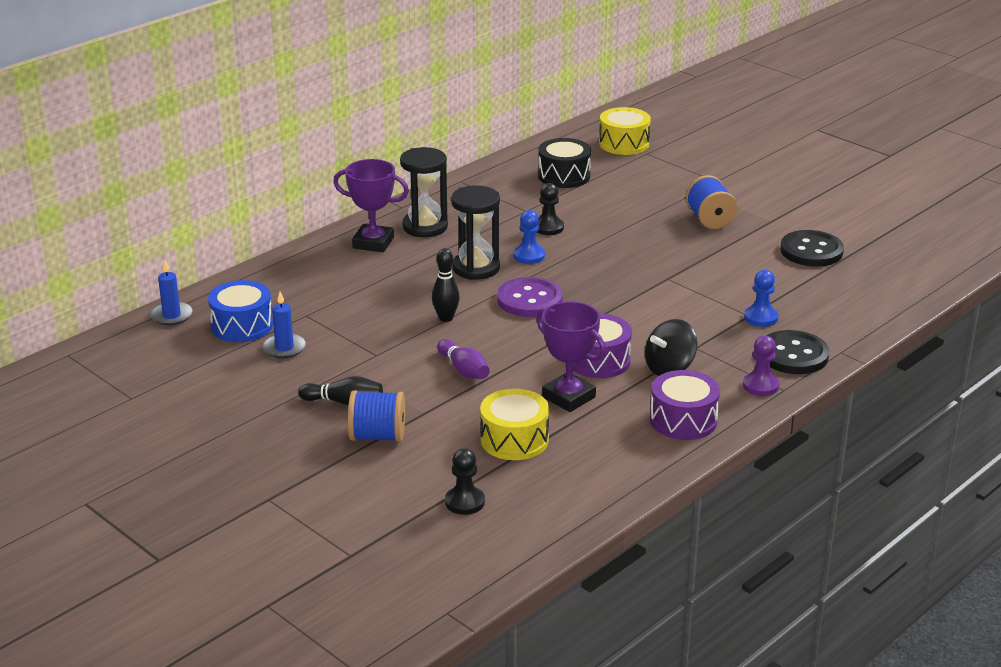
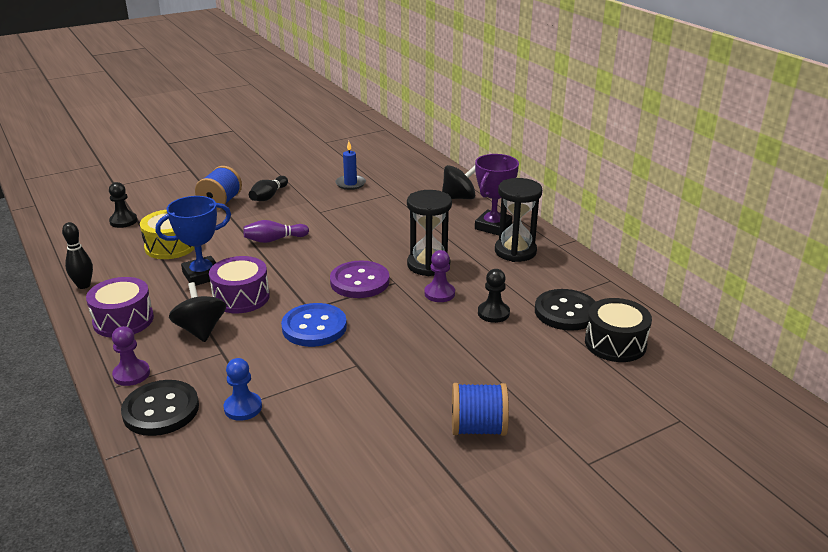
camera: 105 degrees right, 0 degrees up
(171, 316) = (415, 155): blue candle -> none
(242, 326) = (389, 173): blue drum -> none
(304, 270) = (459, 198): none -> black spinning top
(446, 318) = (353, 242): black bowling pin -> black bowling pin (83, 285)
(529, 256) = (439, 293): blue pawn -> purple pawn
(568, 397) = (202, 275): purple trophy -> blue trophy
(624, 144) = (710, 406): yellow drum -> none
(625, 309) = (314, 327): none -> blue button
(811, 251) = (363, 496): black button -> black button (566, 312)

